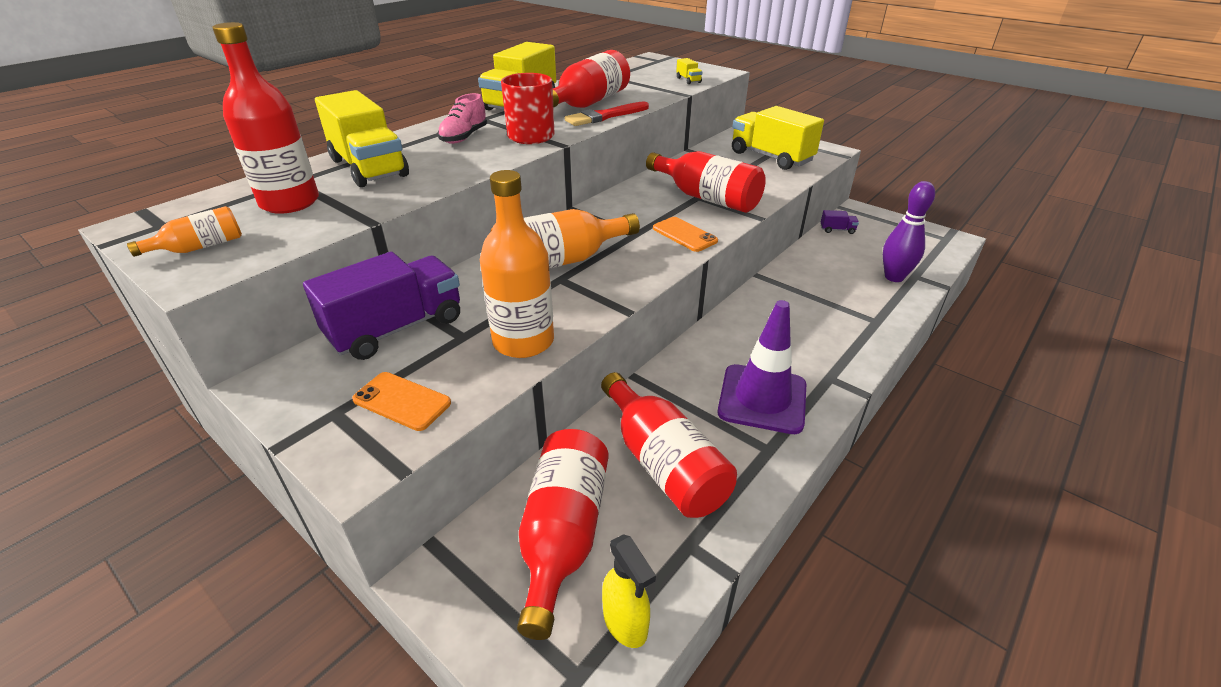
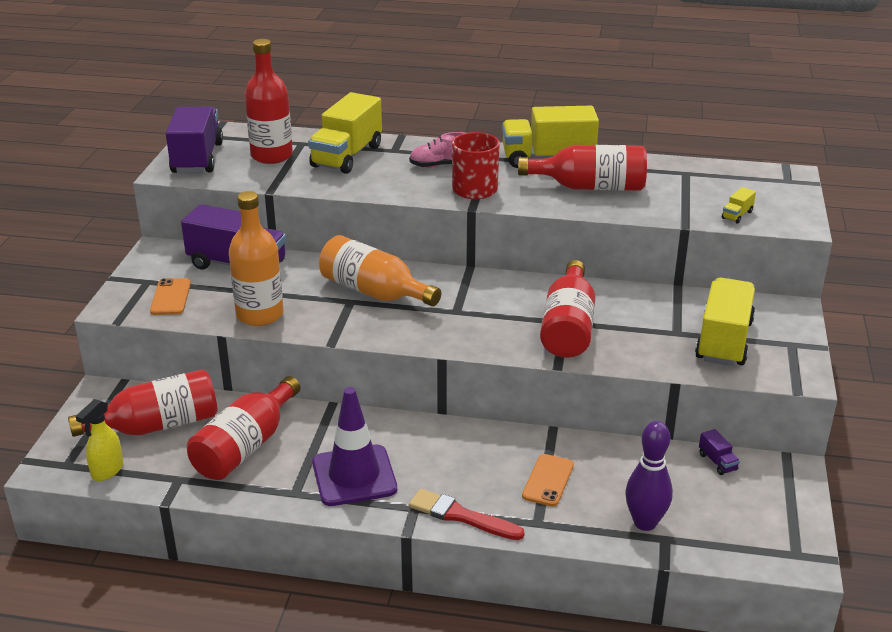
camera: 60 degrees right, 5 degrees down
(200, 247) = (197, 158): orange bottle -> purple truck
(605, 116) = (564, 205): red brush -> red brush (461, 516)
(684, 235) = (478, 335): orange phone -> orange phone (548, 480)

